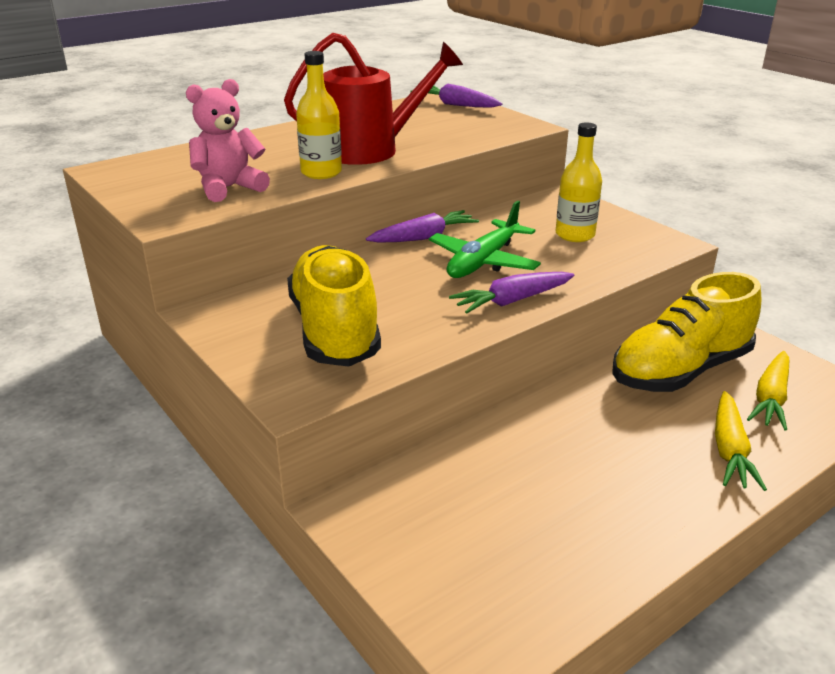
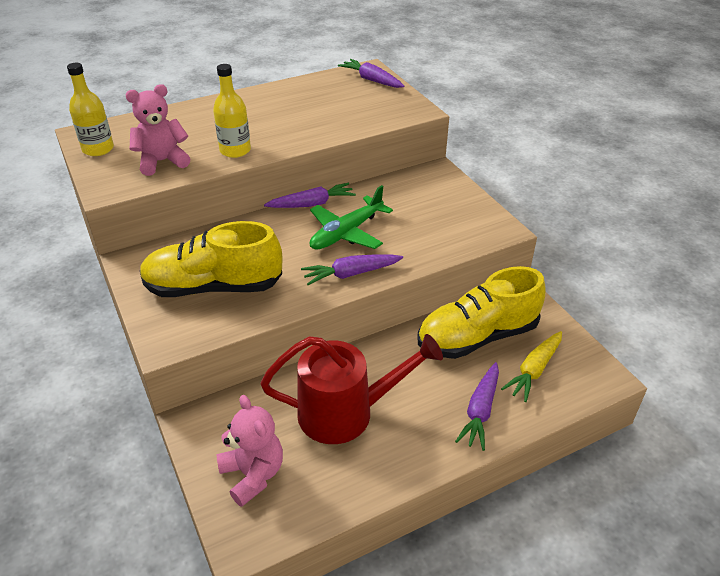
camera: 10 degrees right, 10 degrees up
(335, 330) = (214, 287): yellow shoe -> yellow shoe turned 90 degrees counterclockwise
(371, 150) = (282, 128): red watering can -> red watering can (347, 412)
(460, 564) = (253, 474): none -> pink teddy bear
(575, 235) = (428, 213): yellow bottle -> yellow bottle (98, 149)
(729, 450) = (480, 411): yellow carrot -> purple carrot

